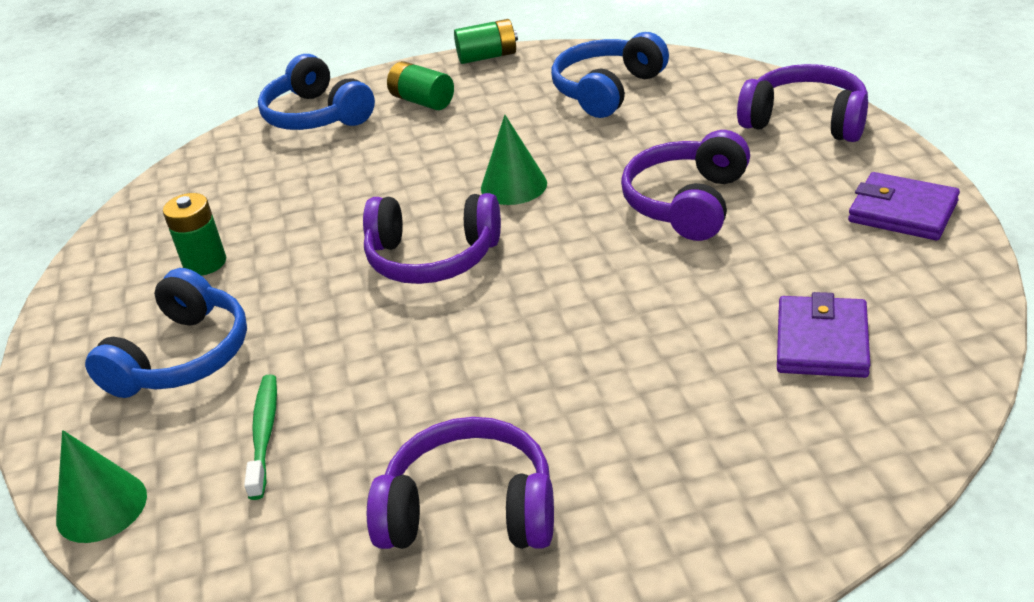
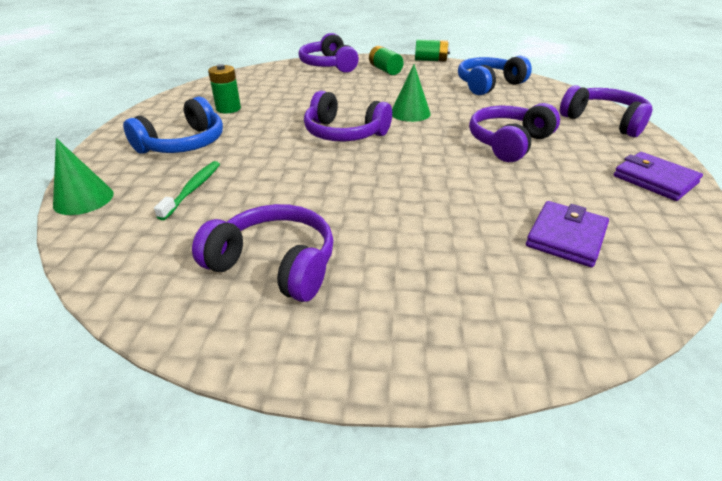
camera: 15 degrees right, 0 degrees up
(317, 115) = (328, 65): blue headphones -> purple headphones

